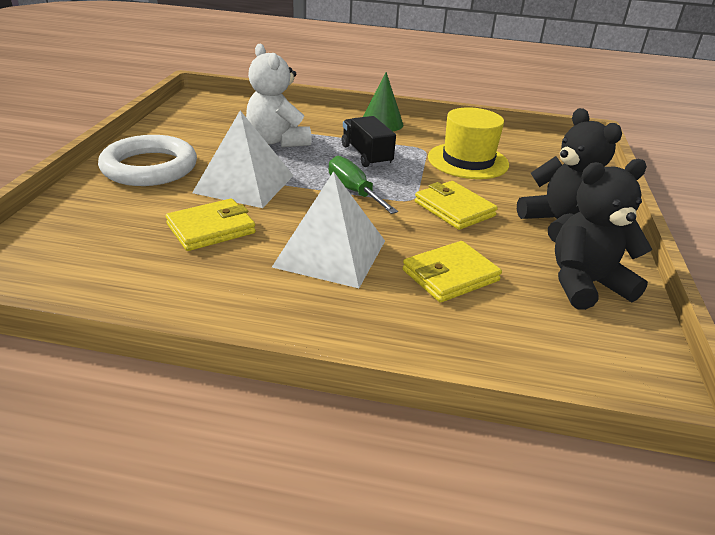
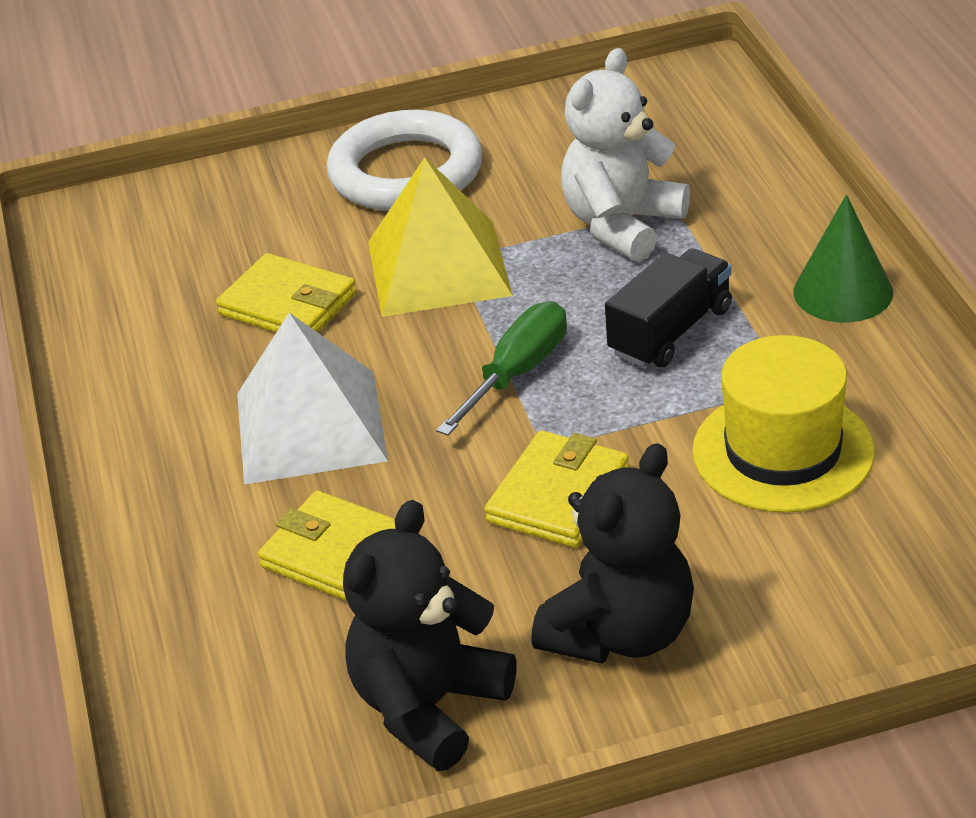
camera: 70 degrees right, 5 degrees up
(244, 183) = (438, 268): white pyramid -> yellow pyramid
(586, 284) = (429, 706): black teddy bear -> black teddy bear turned 105 degrees counterclockwise

